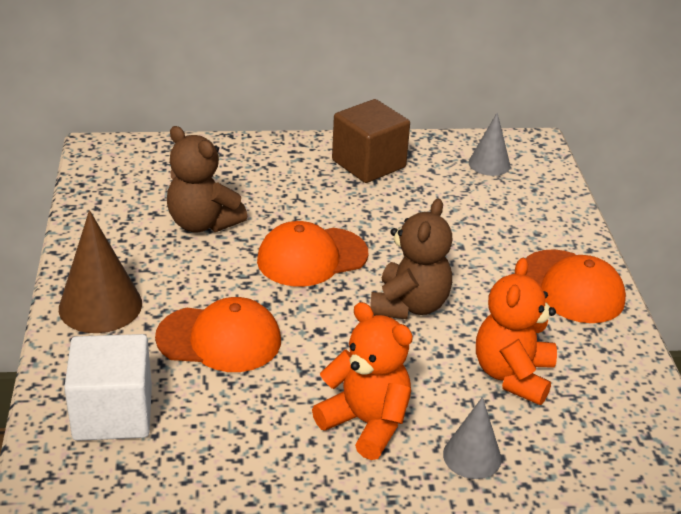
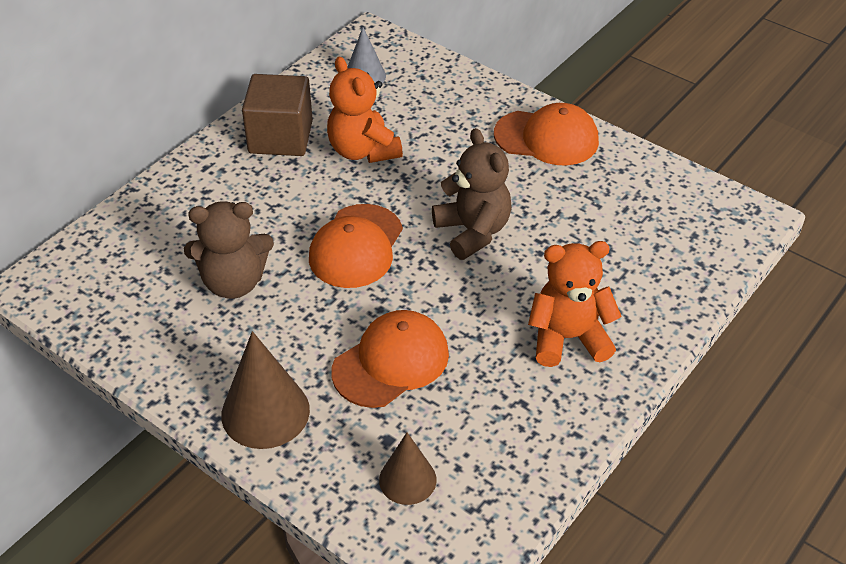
camera: 45 degrees left, 10 degrees up
(113, 413) = (407, 479): white cube -> brown cone
(472, 456) = (653, 306): grey cone -> none
(513, 375) = (600, 231): orange teddy bear -> orange teddy bear (363, 151)

